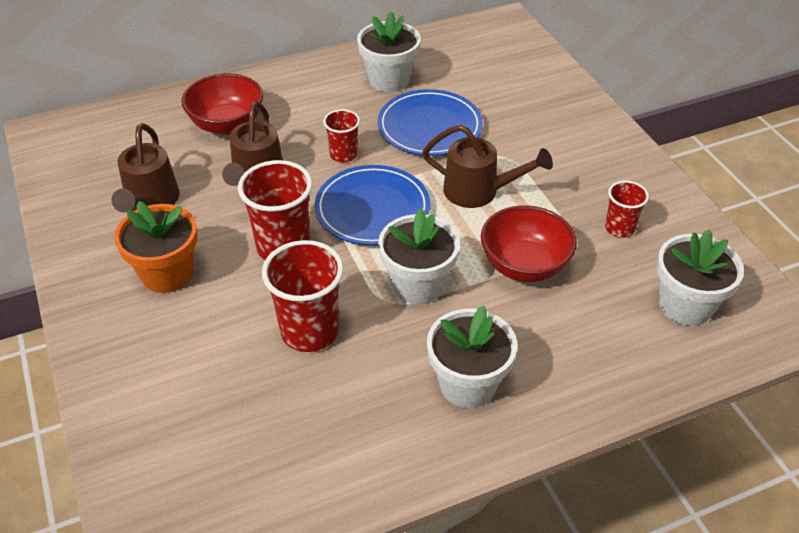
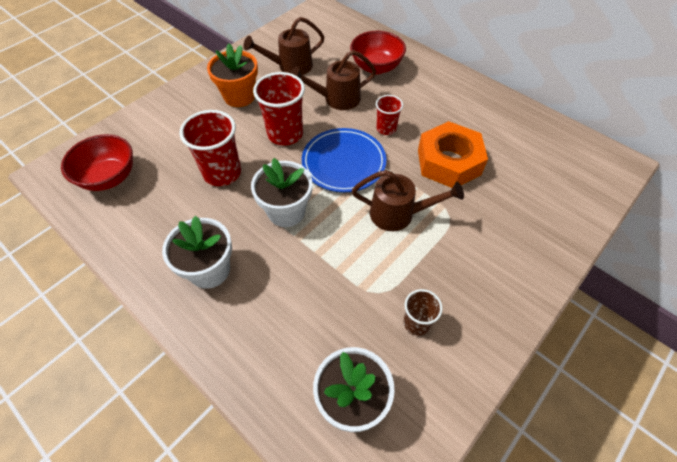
camera: 65 degrees right, 10 degrees up
(389, 80) = (483, 122): white flower pot -> none
(429, 127) = (449, 162): blue plate -> orange nut
(479, 191) = (399, 214): brown watering can -> brown watering can turned 75 degrees counterclockwise
(524, 265) = (337, 268): red bowl -> red bowl (109, 177)
(619, 228) = (416, 323): red cup -> brown cup

